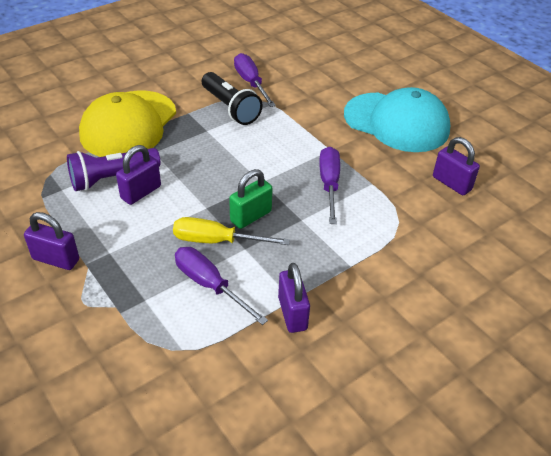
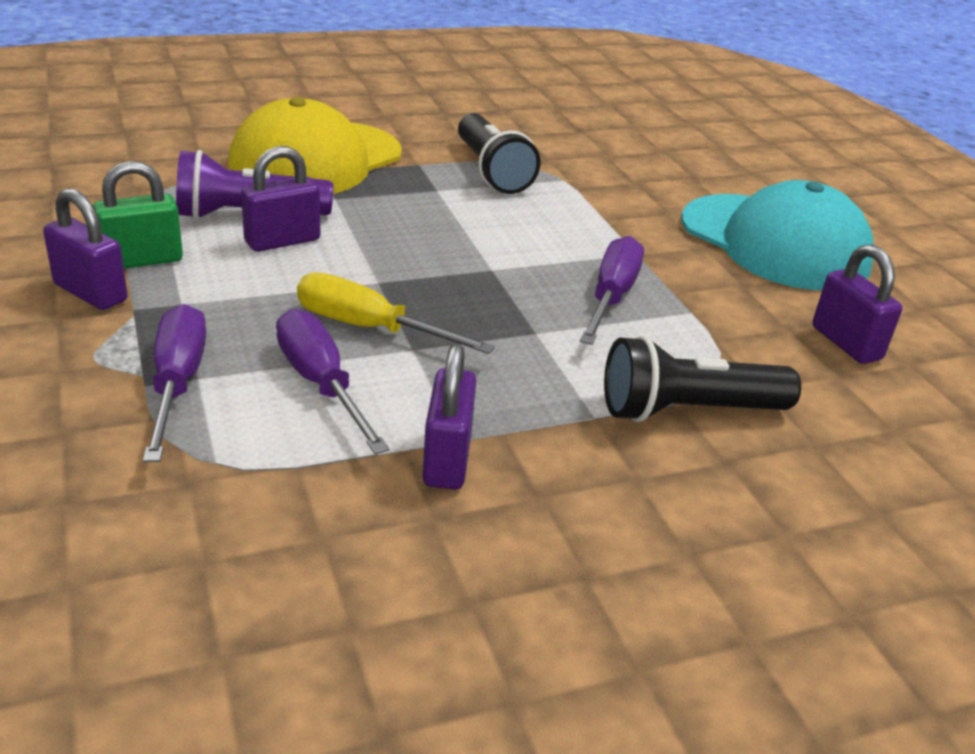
camera: 15 degrees right, 10 degrees down
(251, 83) = (542, 149): purple screwdriver -> purple screwdriver (177, 383)
(251, 216) = (448, 309): green padlock -> green padlock (142, 260)
(392, 249) = (688, 411): none -> black flashlight

